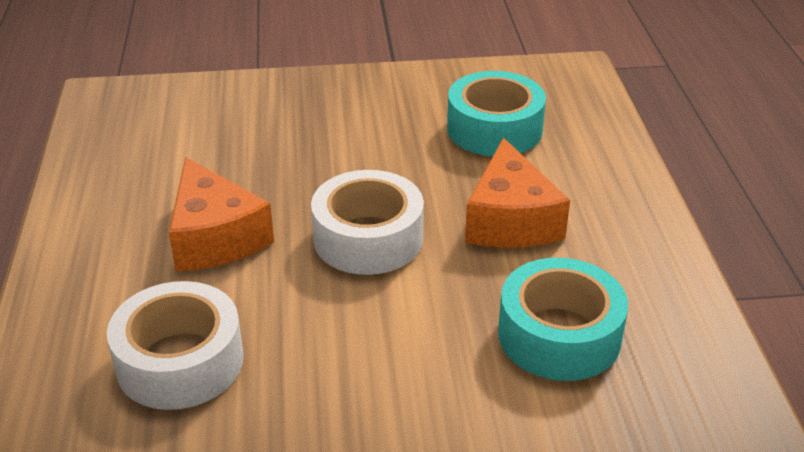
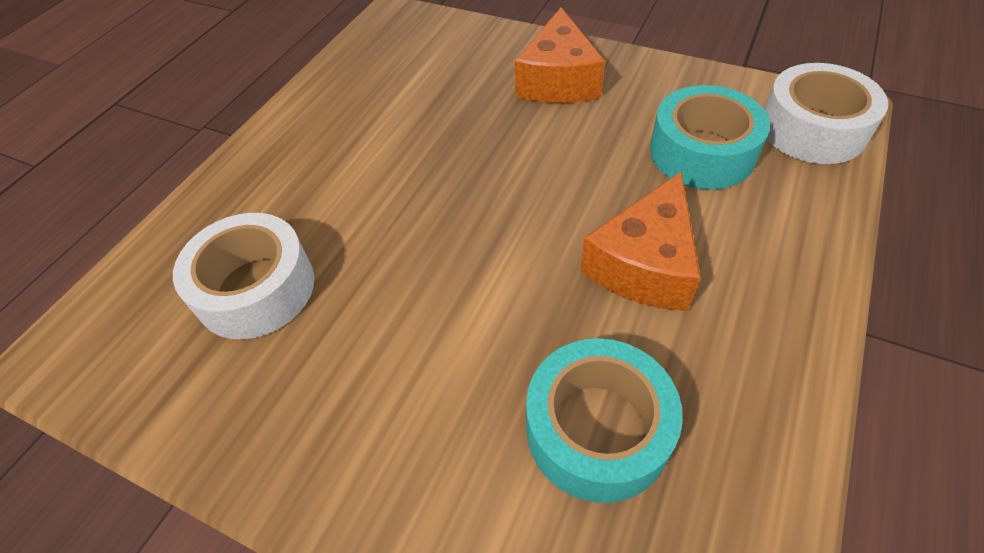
camera: 35 degrees right, 15 degrees up
(215, 237) = (373, 176): orange cheese -> orange cheese (558, 80)
(368, 238) = (494, 229): white tape -> white tape (812, 129)

